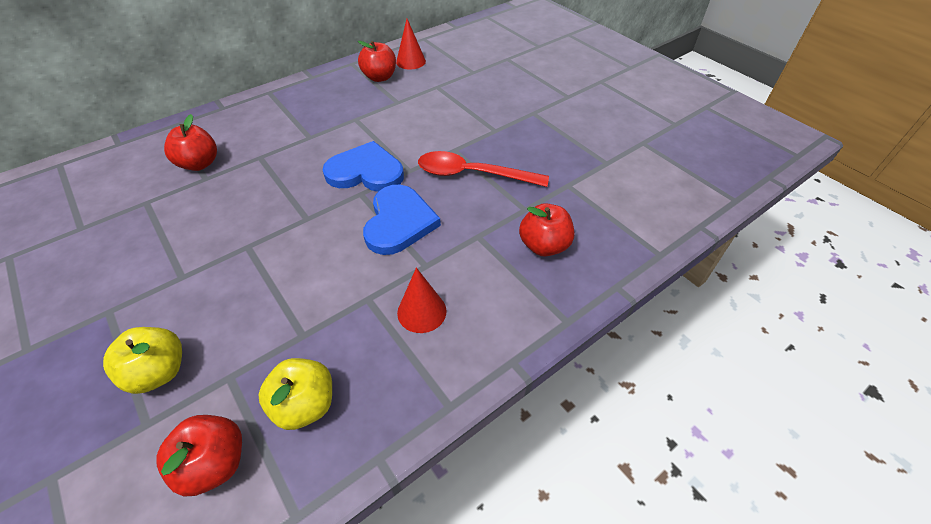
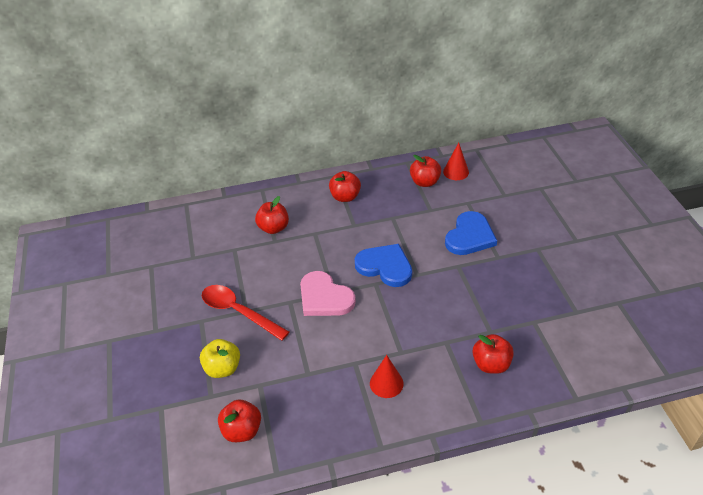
camera: 25 degrees right, 5 degrees down
(288, 110) = (345, 197): none -> red apple
(296, 227) = (324, 297): none -> pink heart
(305, 405) = (298, 416): yellow apple -> none
(399, 222) = (394, 314): blue heart -> blue heart (470, 236)
(473, 174) = (463, 291): red spoon -> red spoon (238, 312)

